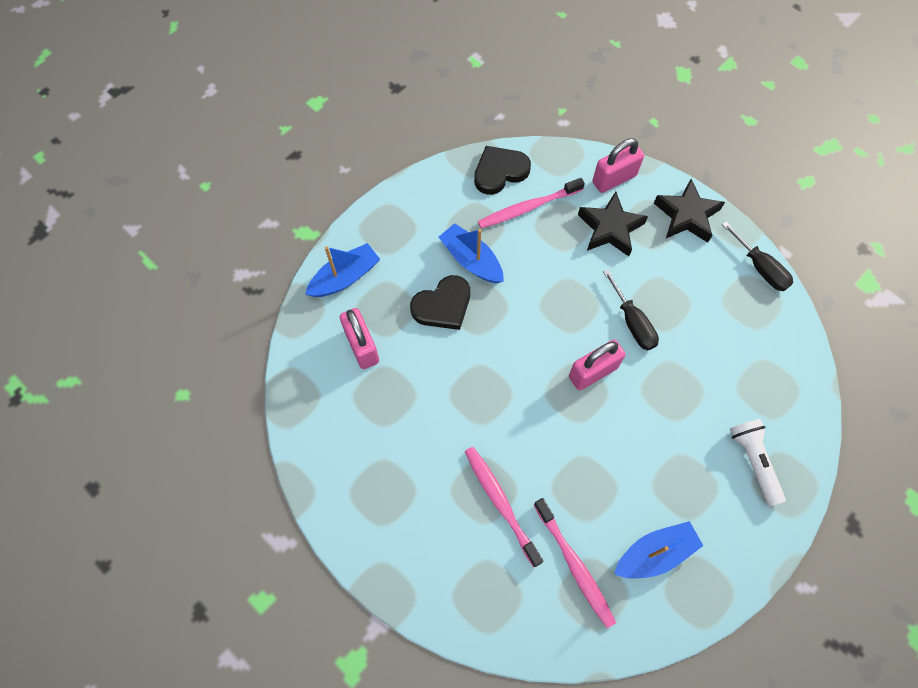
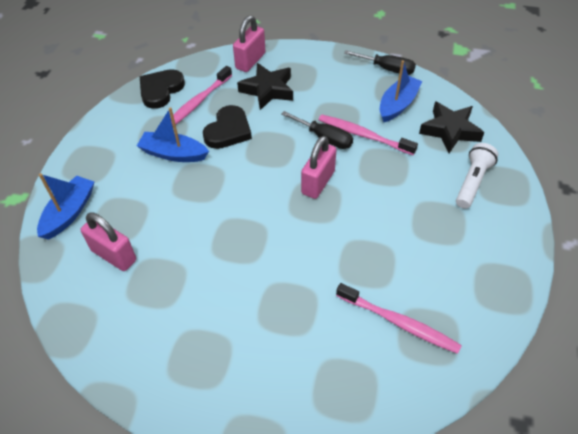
camera: 30 degrees left, 15 degrees down
(443, 305) = (168, 194): black heart -> black heart (228, 130)
(500, 502) = (308, 309): pink toothbrush -> pink toothbrush (363, 135)
(655, 553) = (452, 279): blue boat -> blue boat (398, 104)
(686, 216) = (316, 61): black star -> black star (450, 130)
(753, 461) = (472, 182): white flashlight -> white flashlight turned 75 degrees clockwise

